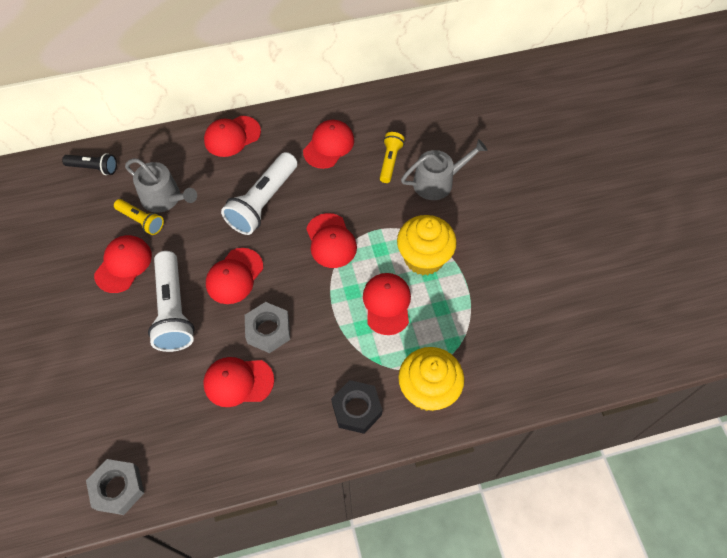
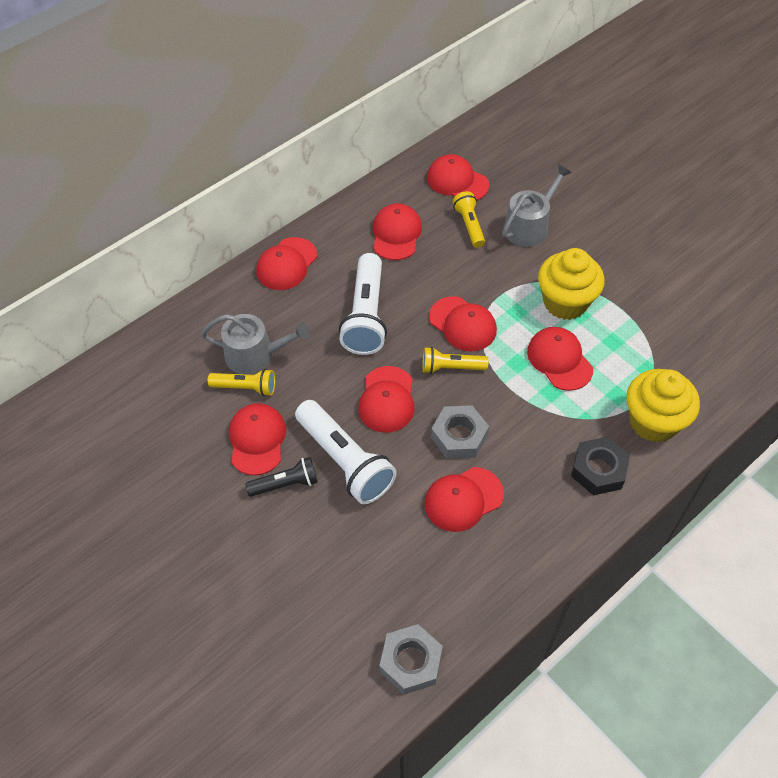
camera: 25 degrees left, 5 degrees down
(94, 168) = (152, 356): black flashlight -> black flashlight (286, 484)
(299, 272) = (451, 367): none -> yellow flashlight
(405, 121) = (457, 181): none -> red cap

